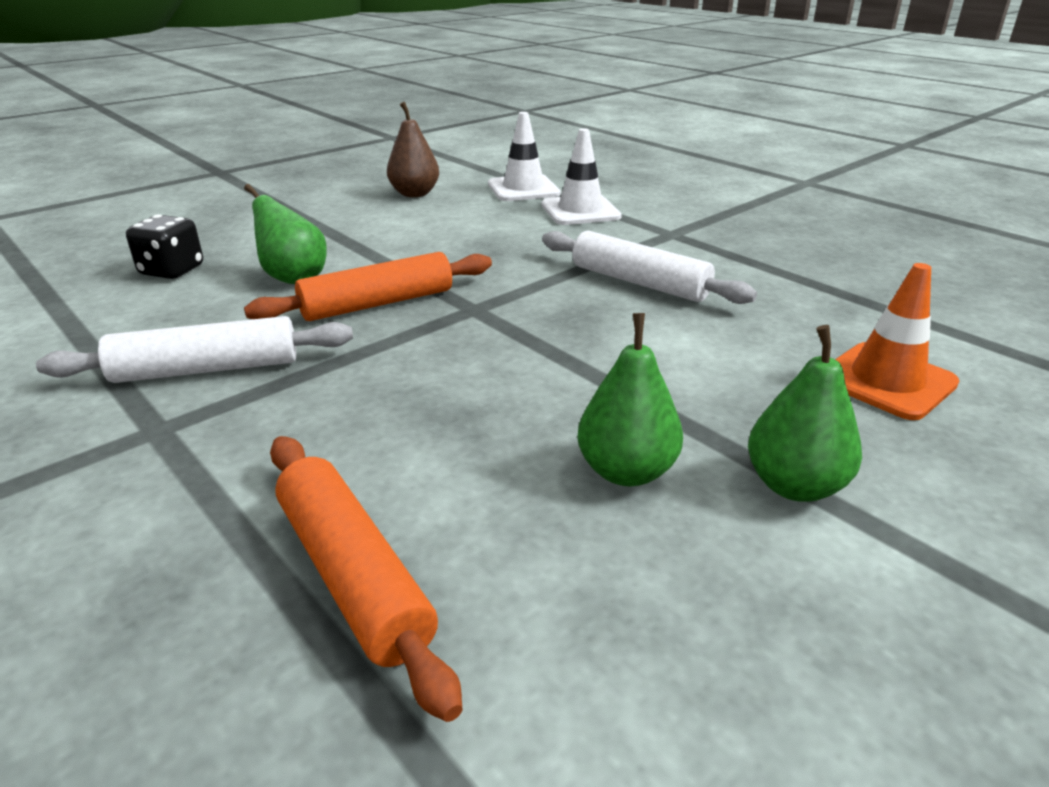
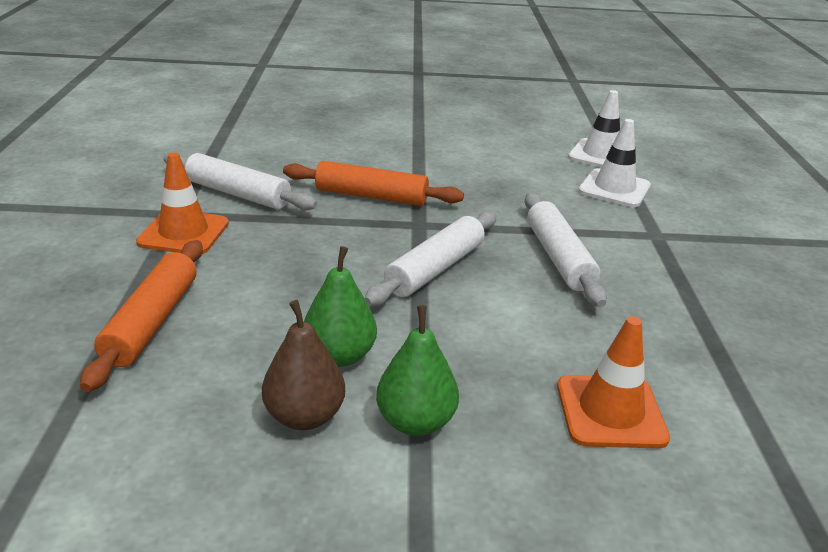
camera: 40 degrees right, 0 degrees up
(172, 271) = (301, 130): black dice -> none
(207, 447) = (183, 233): none -> orange traffic cone
(293, 278) = (352, 160): green pear -> none
(414, 194) = (514, 131): brown pear -> brown pear (305, 416)
(561, 341) = (435, 269): none -> white rolling pin

